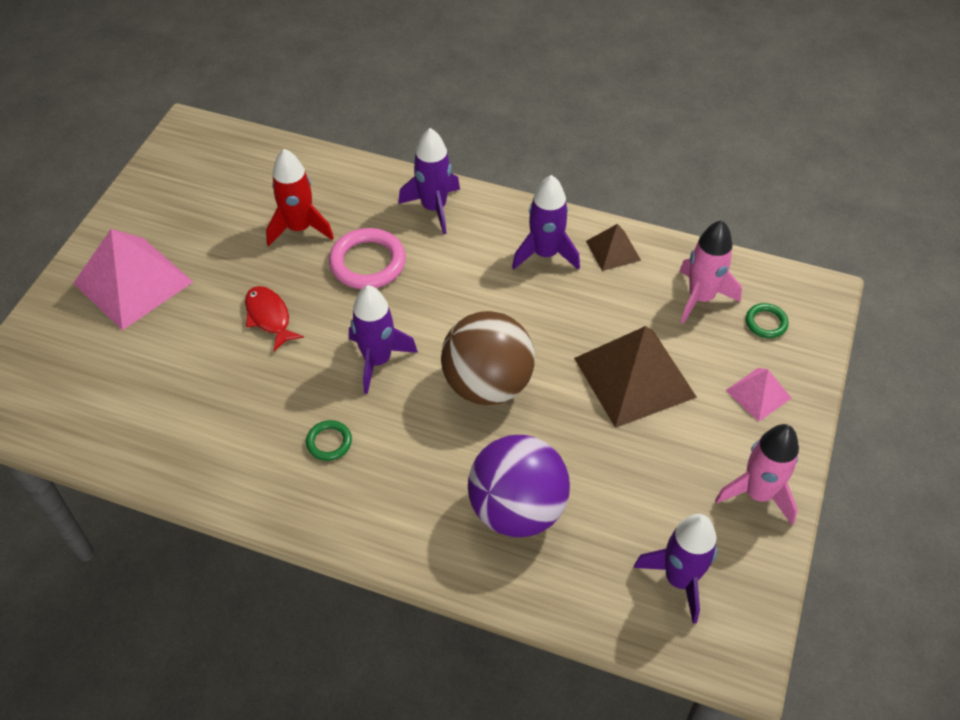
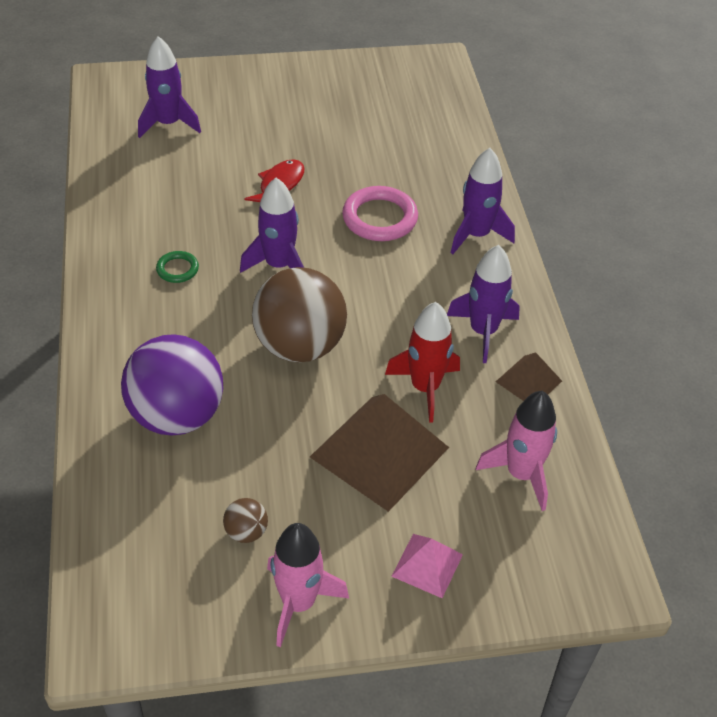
camera: 60 degrees right, 5 degrees down
(133, 282) = (261, 100): pink pyramid -> none
(299, 228) = (385, 164): red rocket -> red rocket (425, 388)
(672, 504) = (246, 532): none -> brown ball
(679, 579) = (163, 565): purple rocket -> purple rocket (168, 124)
(766, 323) = (530, 543): green ring -> none

